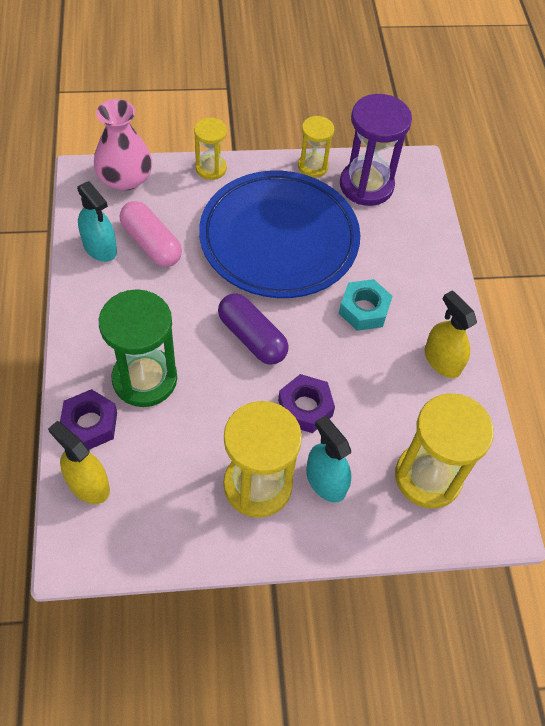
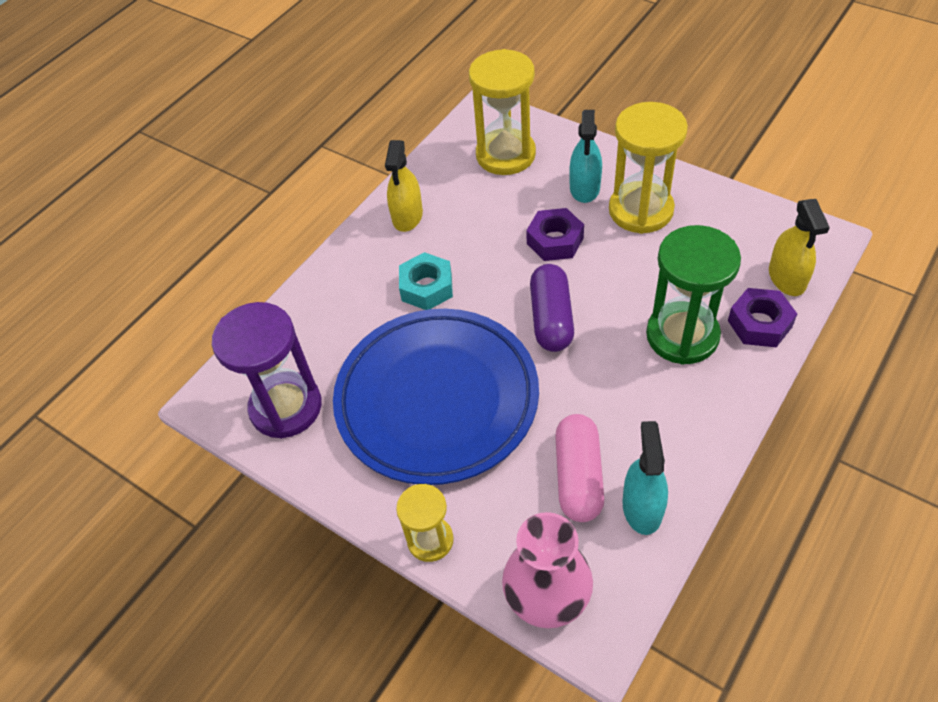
camera: 130 degrees left, 5 degrees down
(313, 166) = (314, 467): yellow hourglass -> none

